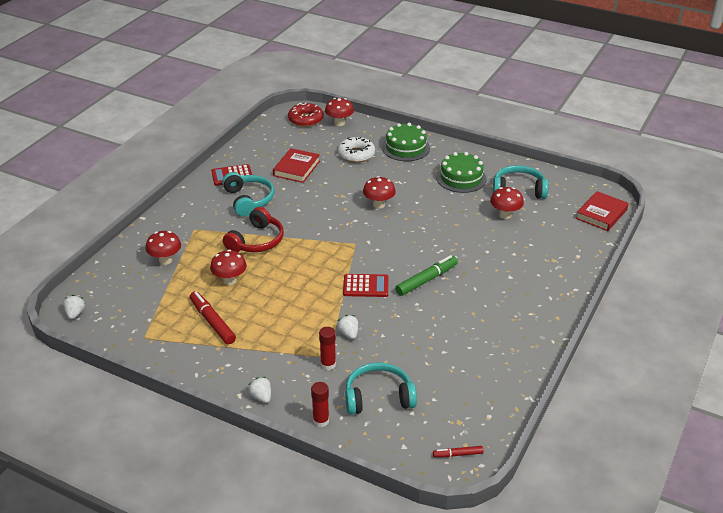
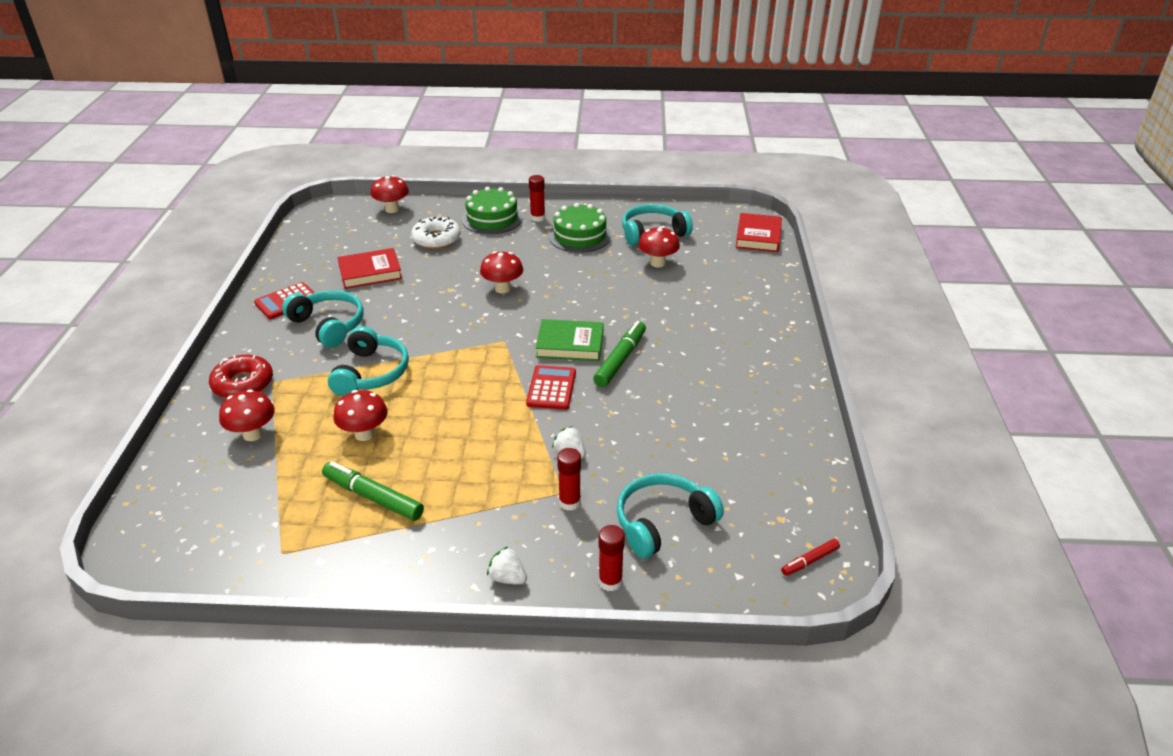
camera: 25 degrees left, 0 degrees up
(75, 314) = (149, 553): white strawberry -> none
(212, 322) = (373, 497): red marker -> green marker
(256, 241) = (371, 373): red headphones -> turquoise headphones
(296, 168) = (370, 272): red book -> red book turned 75 degrees clockwise
(305, 119) = (346, 214): red donut -> red donut (243, 384)
(365, 286) = (551, 388): red calculator -> red calculator turned 60 degrees counterclockwise
(398, 259) = (570, 344): none -> green book
(439, 155) = (537, 218): none -> red glue stick

